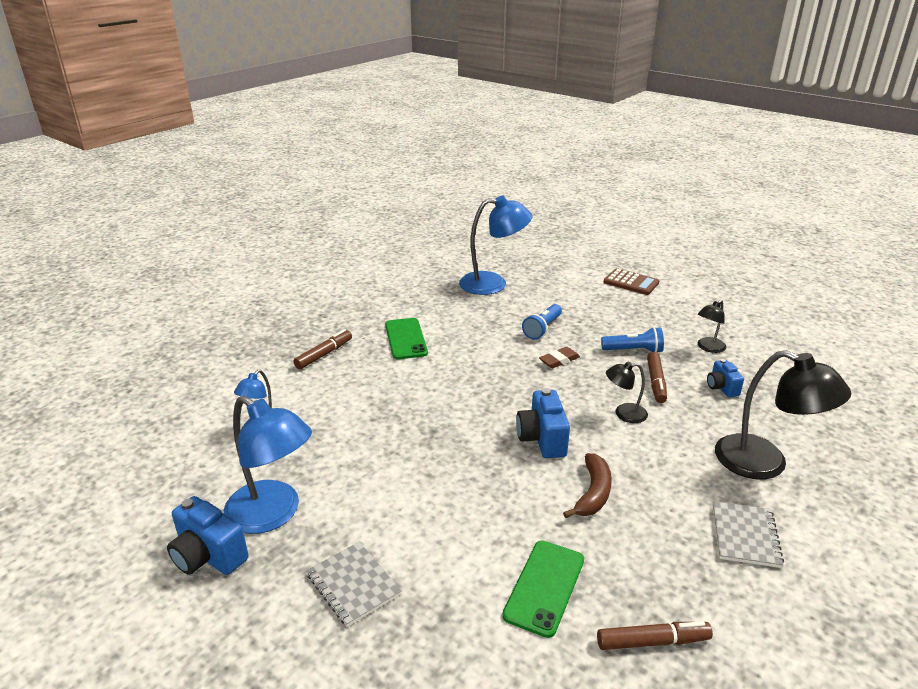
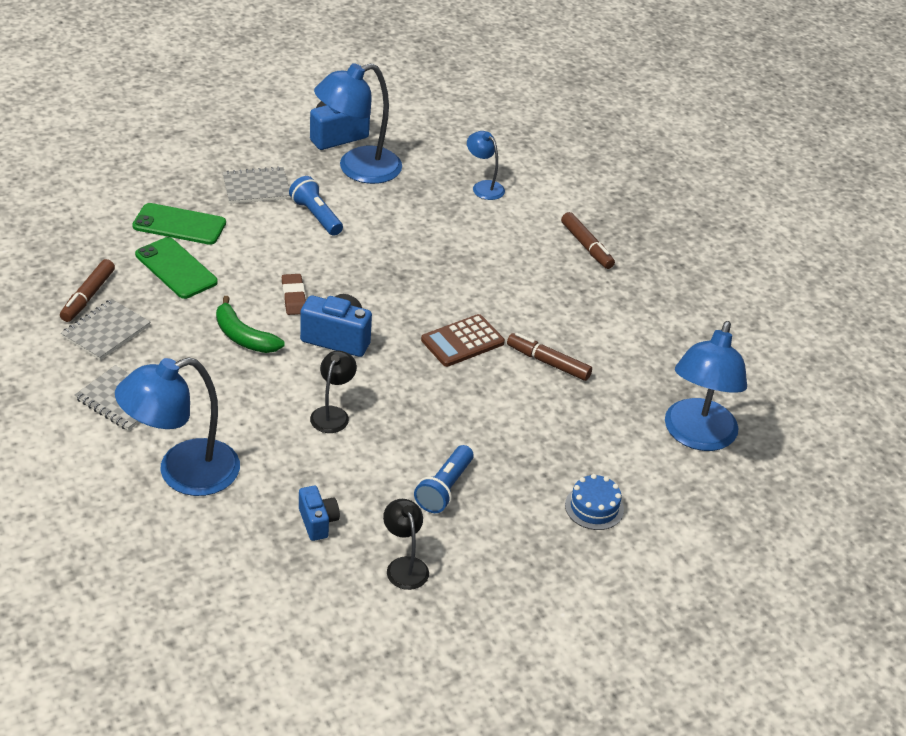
camera: 110 degrees right, 10 degrees up
(405, 339) = (586, 311): green phone -> green phone (179, 224)
(542, 329) = (545, 430): blue flashlight -> blue flashlight (316, 216)
(559, 360) = (465, 412): brown eraser -> brown eraser (293, 297)
(586, 302) = (594, 507): none -> blue cake
(593, 493) = (243, 337): brown banana -> green banana
(631, 282) = (629, 591): brown calculator -> brown calculator (462, 341)
(655, 382) = (368, 471): brown marker -> brown marker (548, 362)
(683, 595) = (106, 331): none -> grey notebook
(721, 388) = (318, 522): blue camera -> blue camera turned 60 degrees clockwise
(765, 463) = (183, 473): black lamp -> blue lamp

